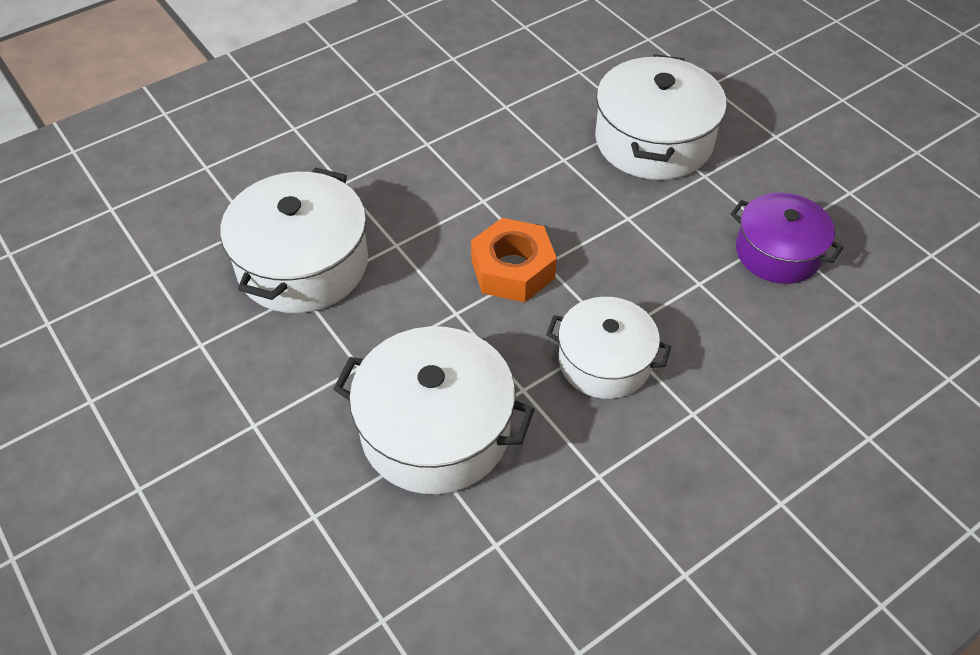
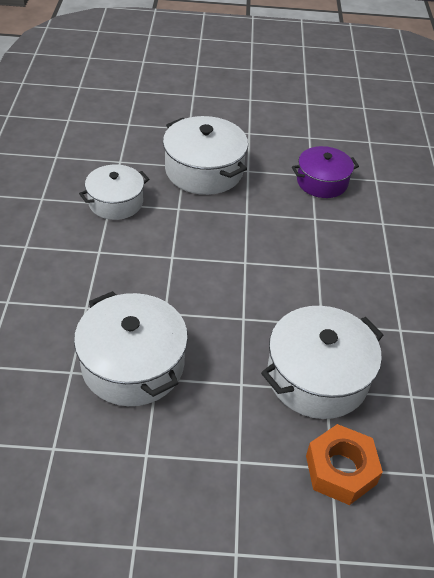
camera: 55 degrees left, 5 degrees down
(513, 269) = (236, 277): orange nut -> orange nut (340, 470)
(604, 361) = (332, 282): white pot -> white pot (115, 202)

